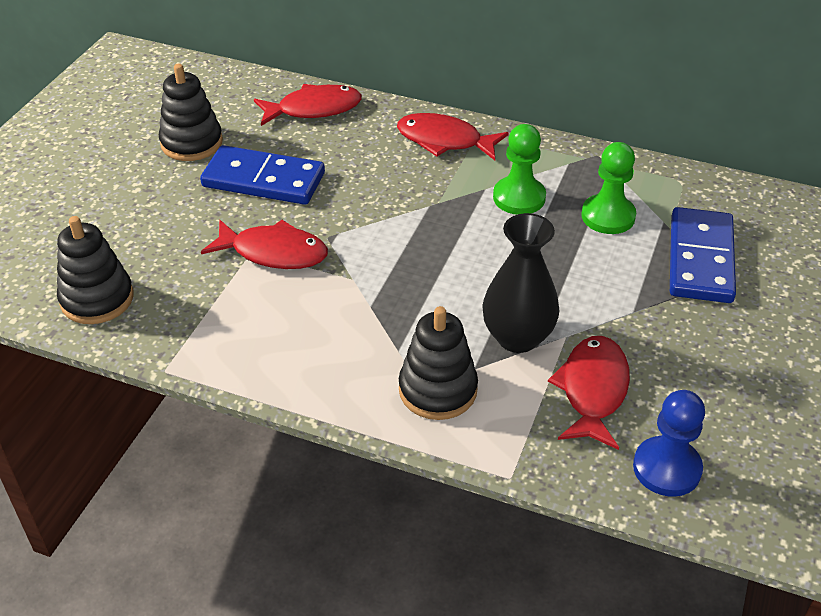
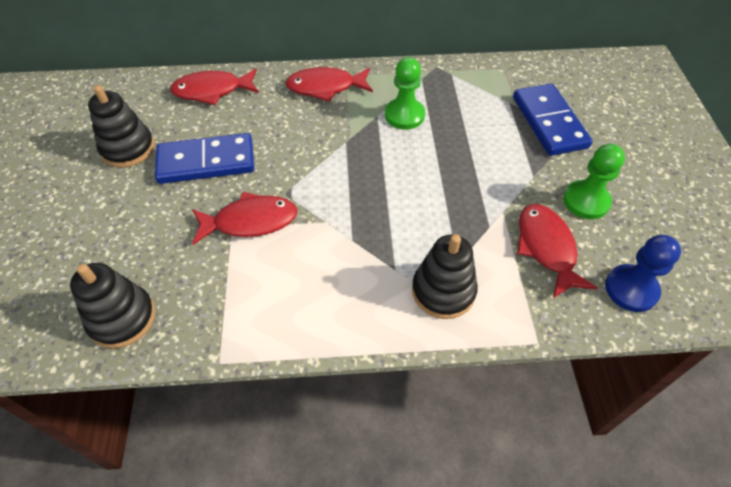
camera: 25 degrees left, 10 degrees up
(314, 109) = (212, 91): red fish -> red fish turned 150 degrees counterclockwise
(517, 337) = (471, 225): black vase -> none
(608, 216) = (472, 110): green pawn -> green pawn (586, 201)

